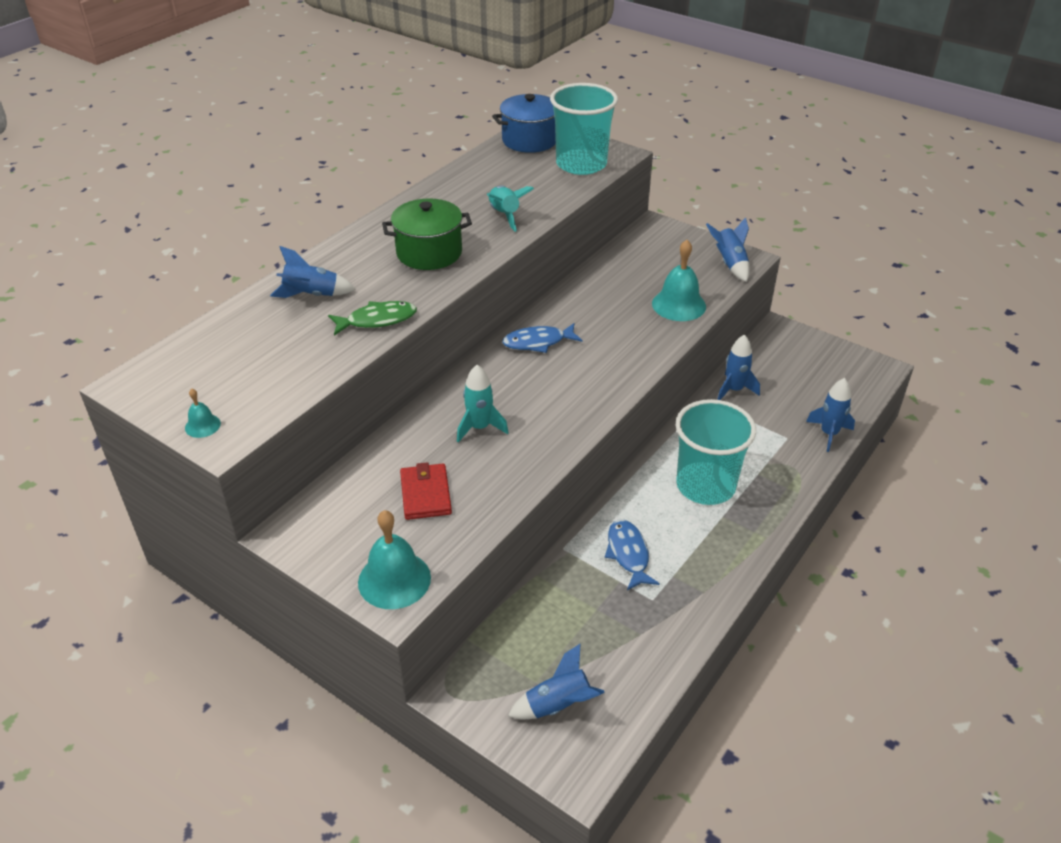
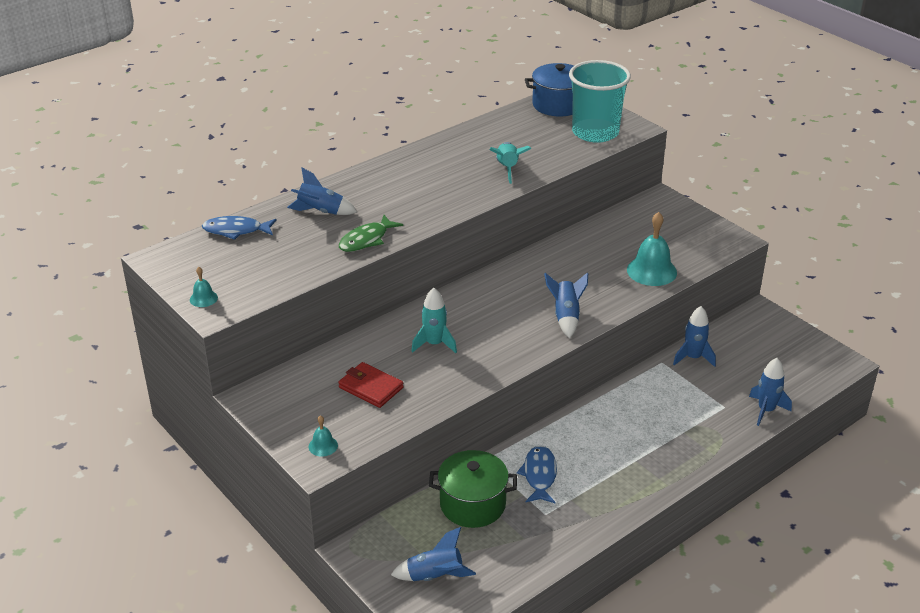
camera: 15 degrees right, 5 degrees down
(377, 320) = (366, 240): green fish -> green fish turned 135 degrees clockwise
(394, 579) = (323, 446): turquoise bell -> turquoise bell, size x0.49
(425, 494) = (370, 387): red wallet -> red wallet turned 60 degrees counterclockwise
(429, 253) = (430, 191): green pot -> green pot (472, 504)
(538, 342) = (511, 283): blue fish -> blue fish (236, 230)
(705, 485) = (631, 433): turquoise cup -> none
(730, 264) = (716, 242): blue rocket -> blue rocket (566, 316)

